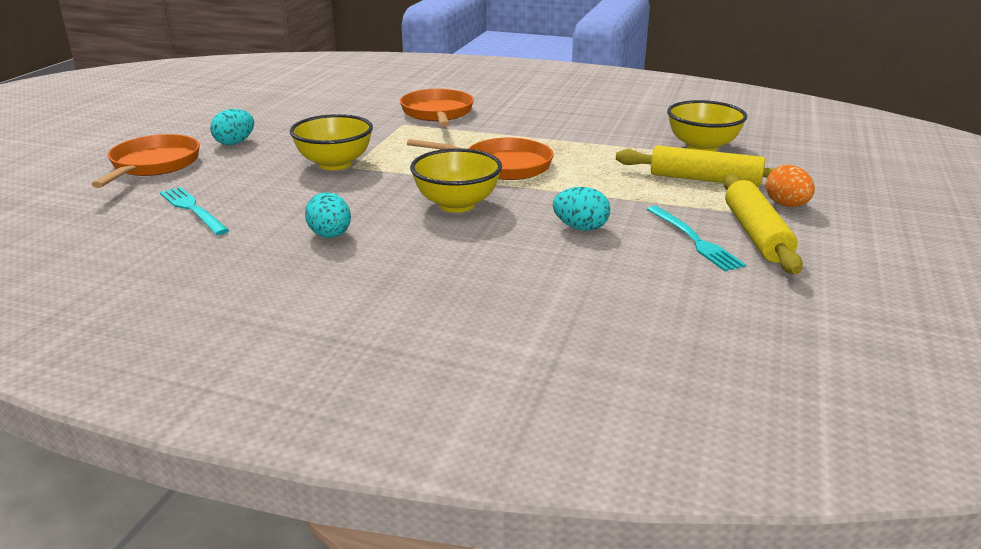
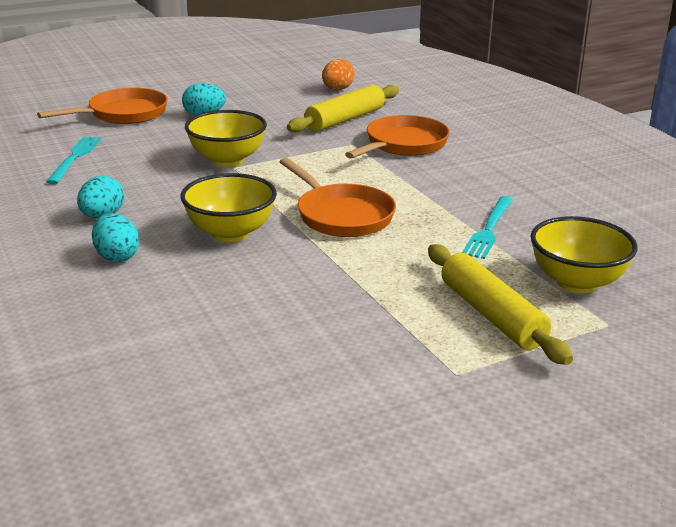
camera: 45 degrees right, 0 degrees up
(580, 228) = (271, 300): turquoise egg -> turquoise egg (117, 256)
(694, 240) = (333, 363): turquoise fork -> turquoise fork (489, 229)
(756, 234) = (403, 390): yellow rolling pin -> yellow rolling pin (345, 119)
(786, 205) = (510, 382): orange egg -> orange egg (337, 89)

